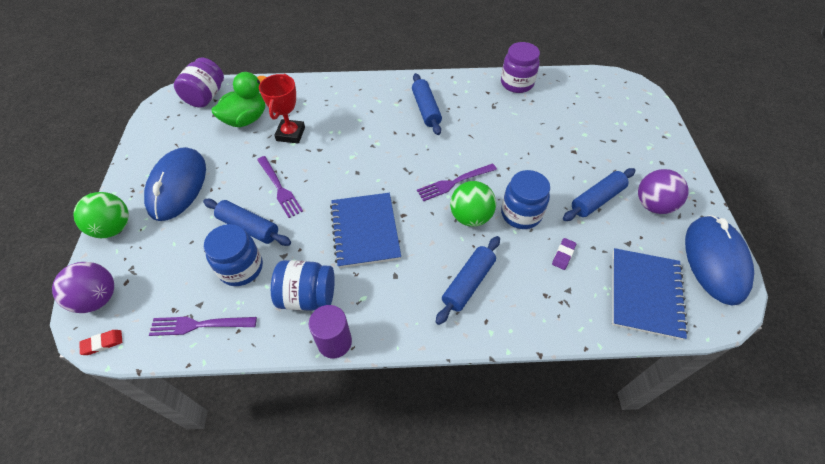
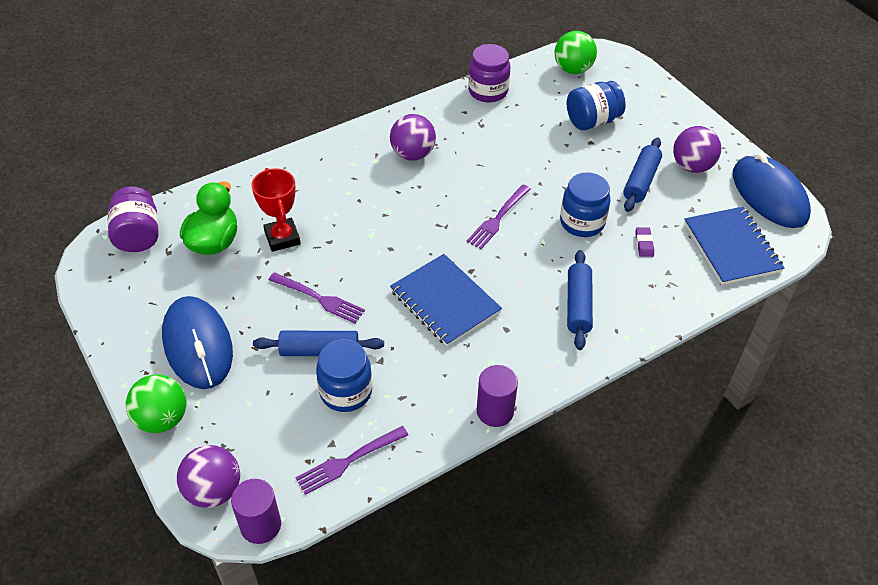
camera: 30 degrees left, 5 degrees down
(102, 343) = (260, 525): red eraser -> purple cylinder
(307, 296) = (436, 385): blue jar -> blue jar (592, 121)
(426, 109) = (413, 154): blue rolling pin -> purple ball
(470, 217) = (537, 245): green ball -> green ball (573, 69)

